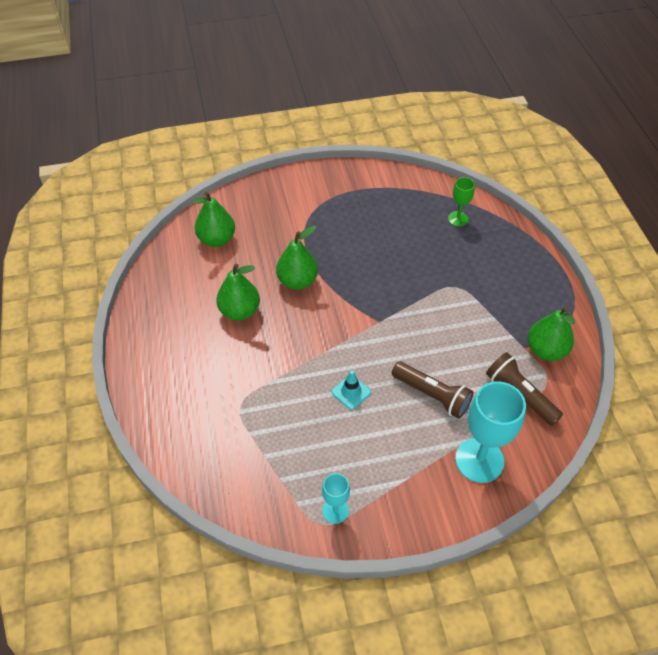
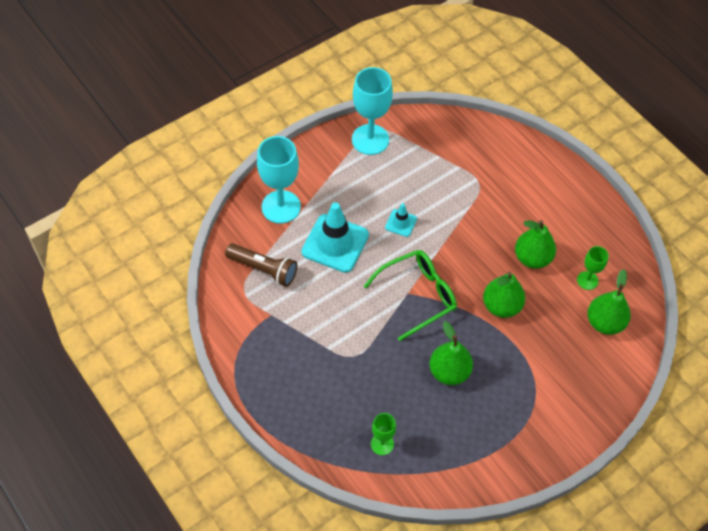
camera: 155 degrees right, 5 degrees up
(204, 275) = (587, 280): none -> green goblet
(335, 511) = (370, 139): turquoise goblet -> turquoise goblet, size x1.91
(370, 316) = (418, 295): none -> green glasses
(432, 395) = (335, 243): brown flashlight -> turquoise traffic cone
(546, 350) = (251, 319): green pear -> green pear (449, 372)

